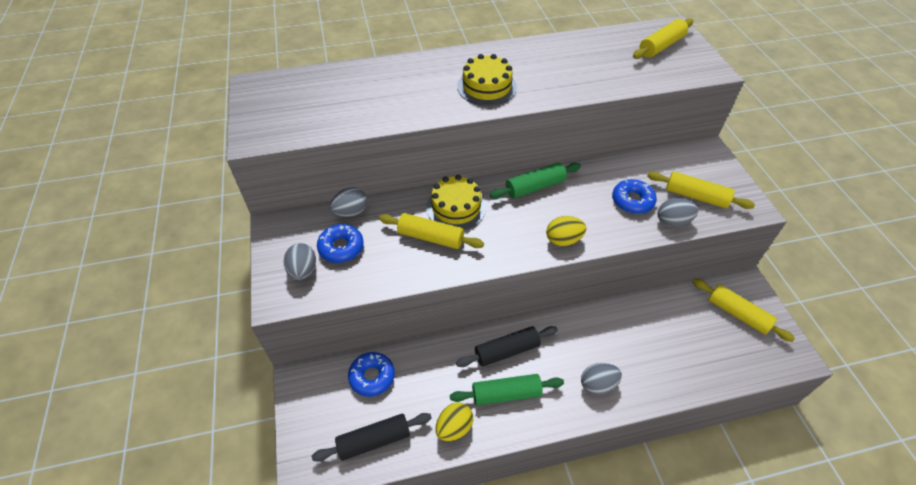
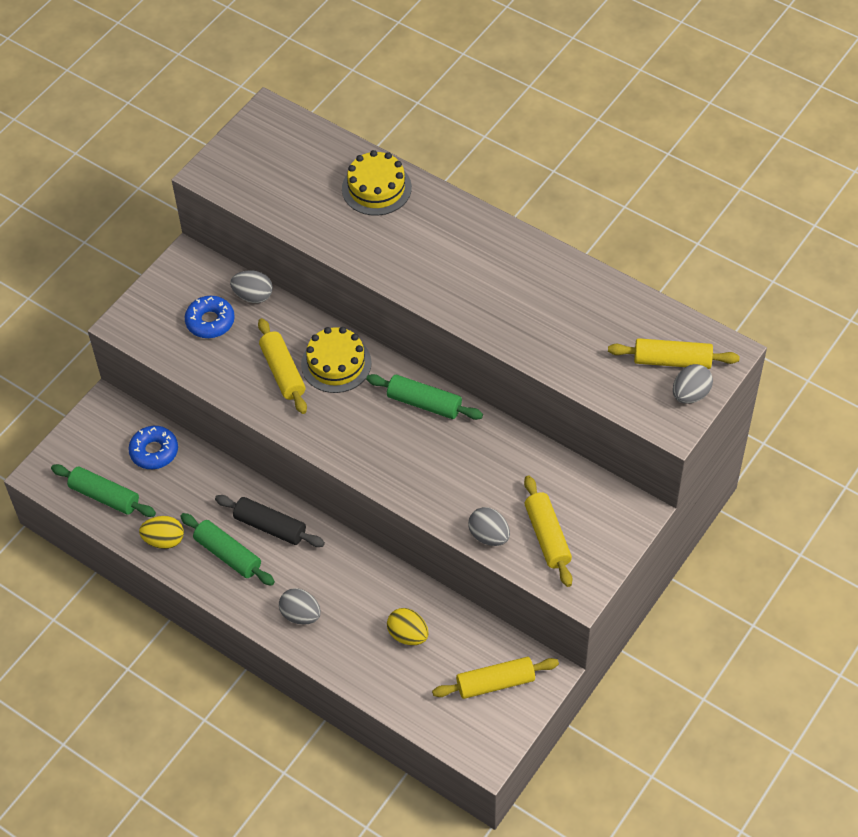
camera: 50 degrees right, 5 degrees up
(303, 271) = (164, 317): grey egg -> grey egg (690, 394)
(374, 440) = (105, 496): black rolling pin -> green rolling pin
(486, 87) = (444, 270): yellow cake -> yellow cake (376, 188)
(563, 240) = (377, 467): yellow egg -> yellow egg (408, 635)
(632, 201) = (485, 489): blue donut -> none
(737, 314) = (495, 683): yellow rolling pin -> yellow rolling pin turned 75 degrees clockwise

